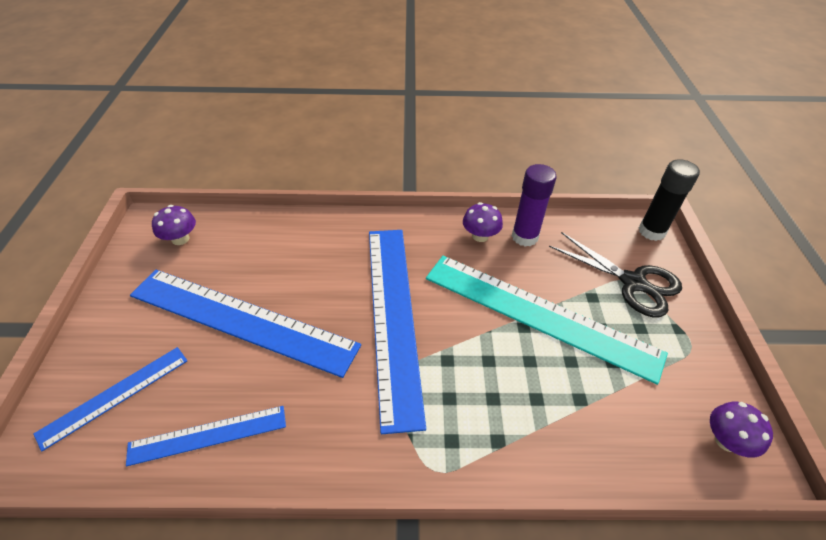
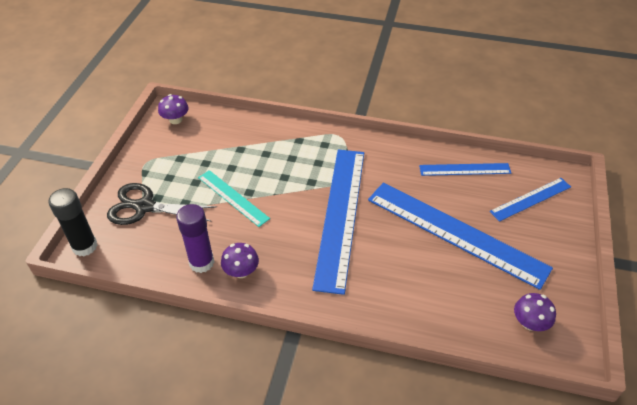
camera: 165 degrees left, 0 degrees up
(539, 314) = (233, 197): turquoise ruler -> turquoise ruler, size x0.52
(633, 282) = (144, 207): black scissors -> black scissors turned 45 degrees counterclockwise

